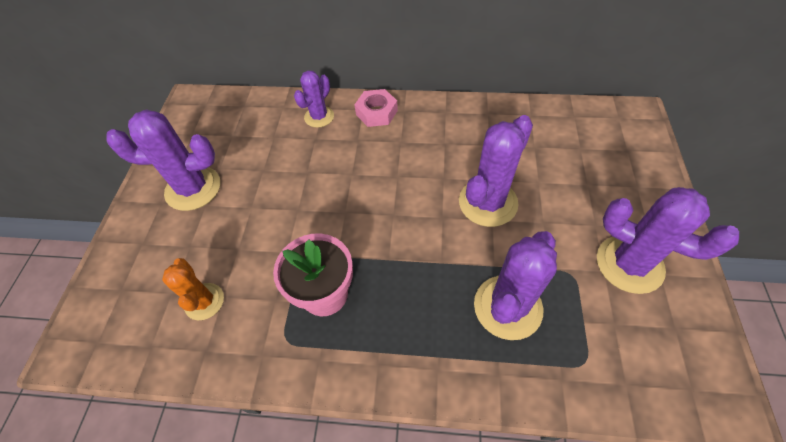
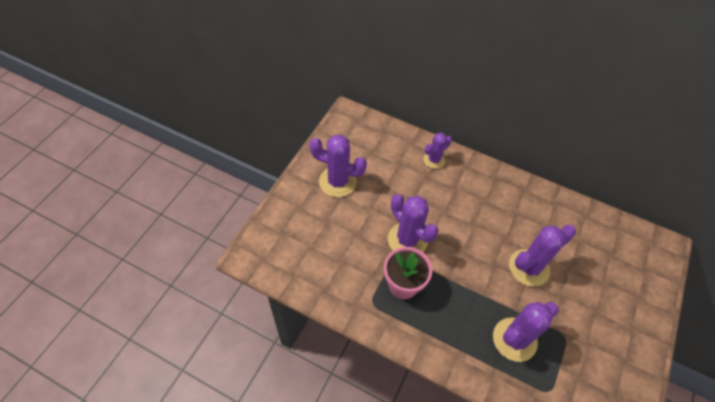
camera: 15 degrees right, 0 degrees up
(204, 301) = (329, 260): orange cactus -> none
(376, 112) = (475, 172): pink nut -> none
(629, 264) = (606, 346): purple cactus -> purple cactus (407, 240)

